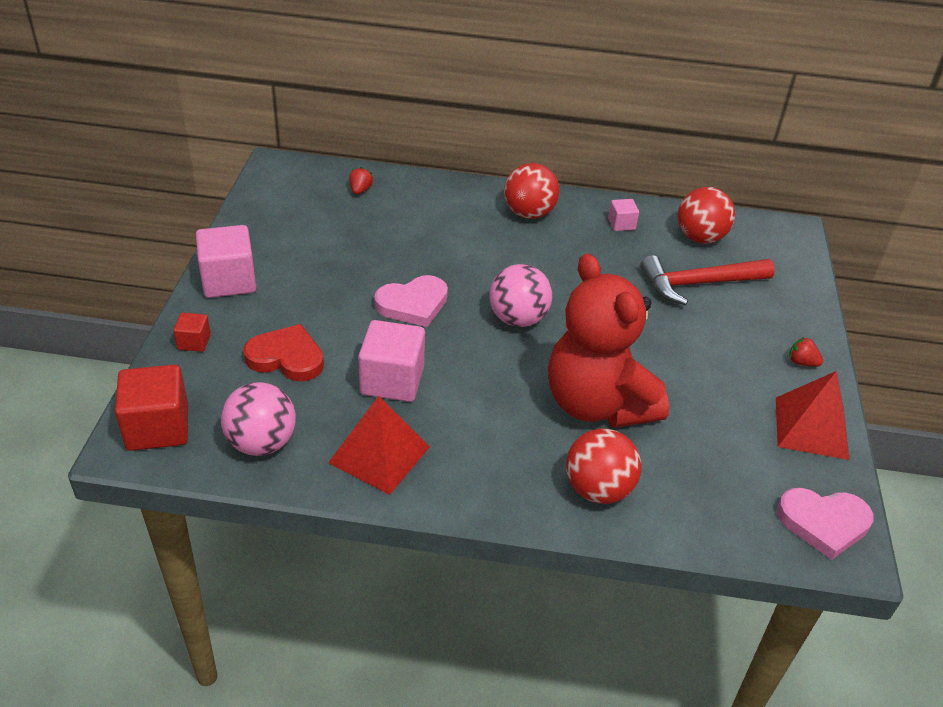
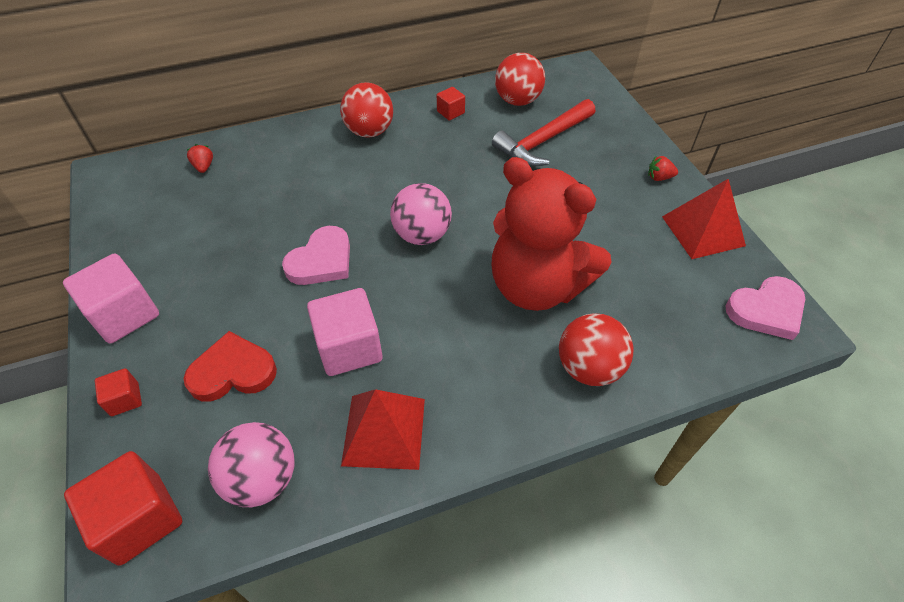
camera: 25 degrees left, 10 degrees up
(621, 224) = (450, 112): pink cube -> red cube

